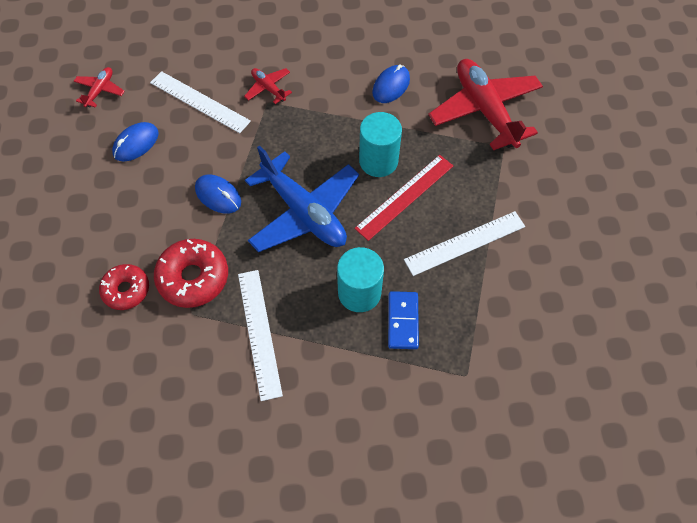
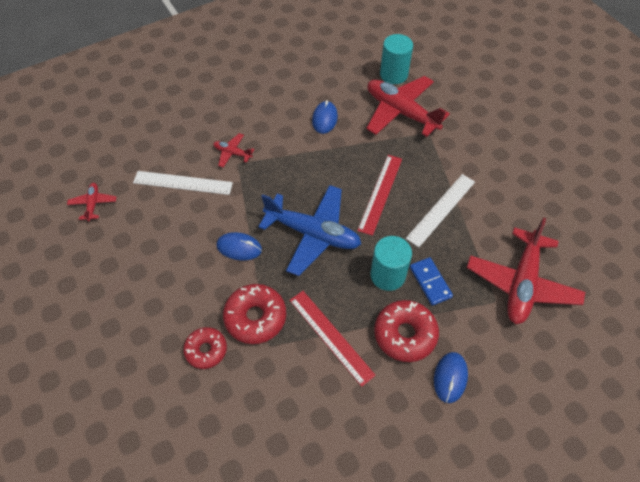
camera: 25 degrees left, 5 degrees down
(136, 143) = (148, 234): blue mouse -> blue mouse (450, 378)
(259, 332) = (331, 336): white ruler -> red ruler
(340, 366) = (405, 334): none -> red donut
(378, 161) = (346, 176): turquoise cylinder -> turquoise cylinder (393, 74)
(510, 369) = (521, 283): none -> red plane

